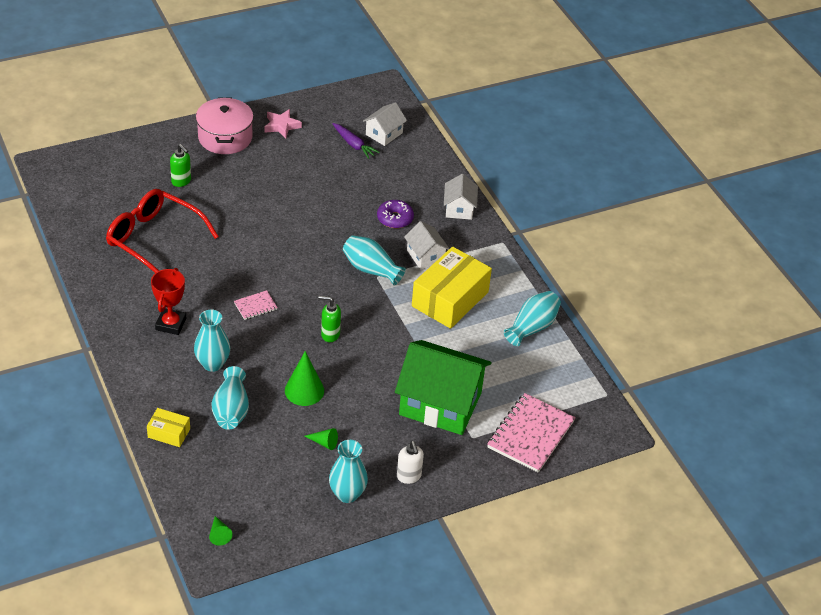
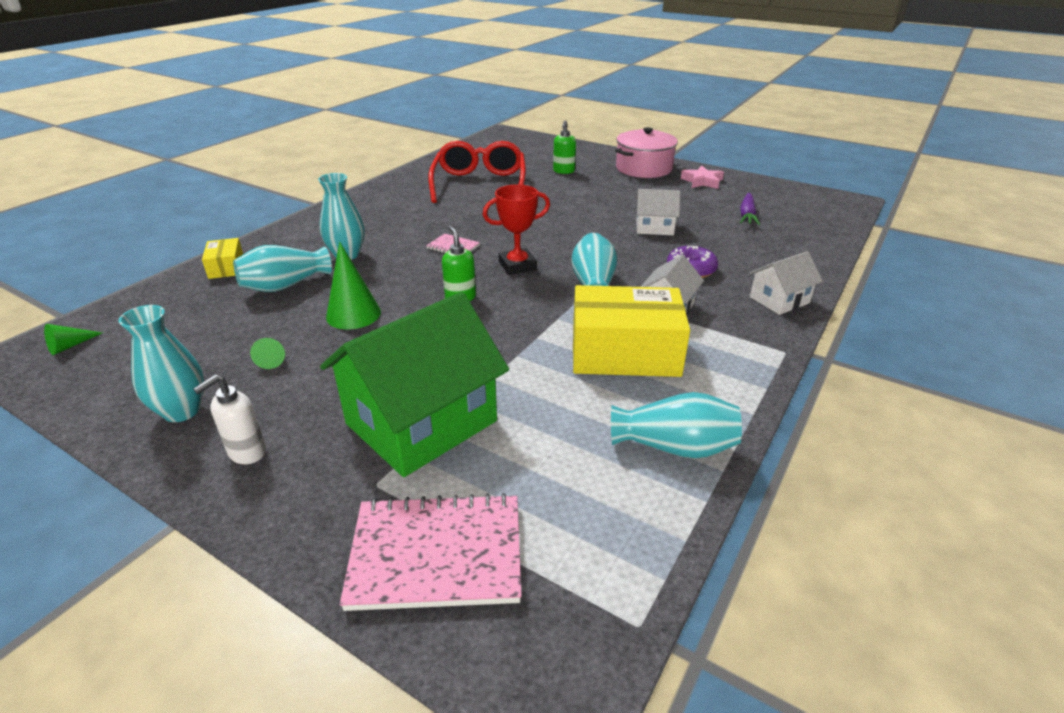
camera: 60 degrees right, 10 degrees down
(171, 324) = (382, 221): red trophy -> red trophy (517, 266)
(384, 134) = (792, 222): white house -> white house (654, 227)
(440, 404) = (421, 422): green house -> green house turned 60 degrees clockwise

